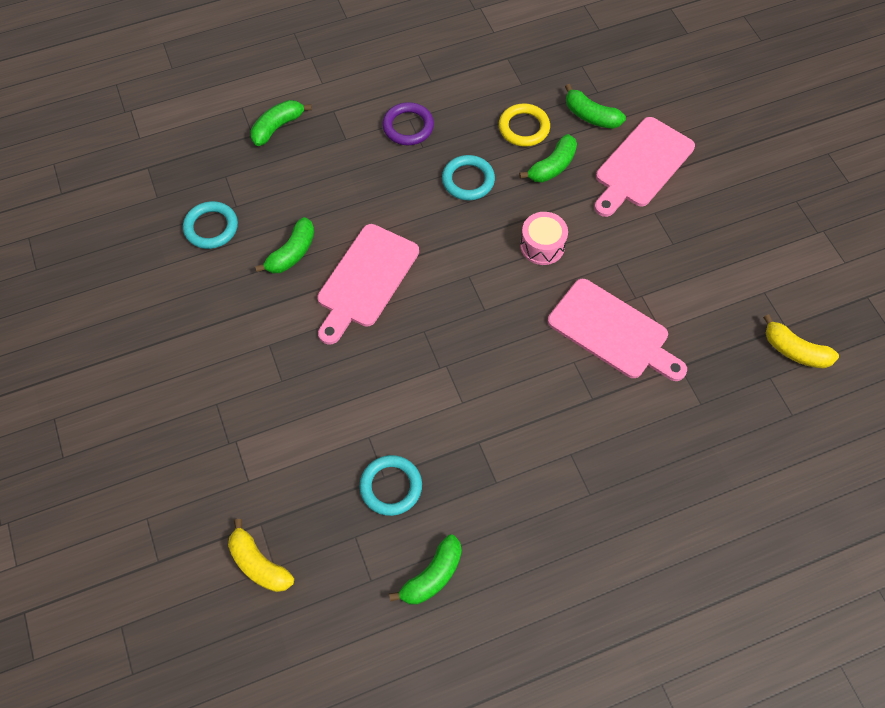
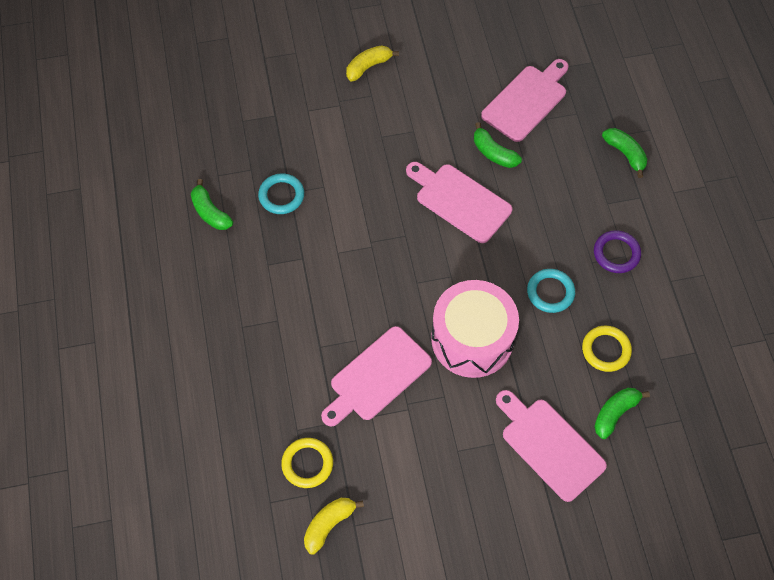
camera: 100 degrees right, 0 degrees up
(211, 227) = (526, 101): turquoise ring -> pink cutting board
(259, 564) = (247, 112): yellow banana -> yellow banana (368, 67)
(542, 246) = (472, 339): pink drum -> pink drum, size x2.07
(552, 166) = (557, 365): green banana -> none
(736, 384) = (307, 464): none -> yellow ring

